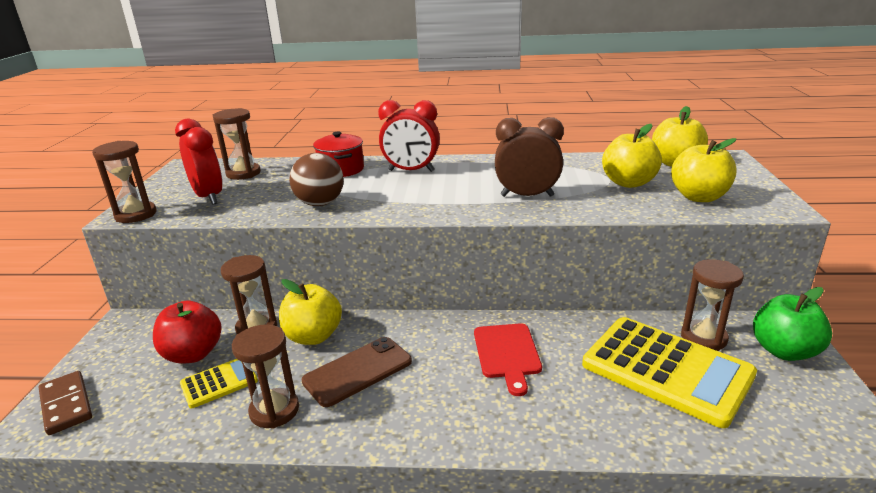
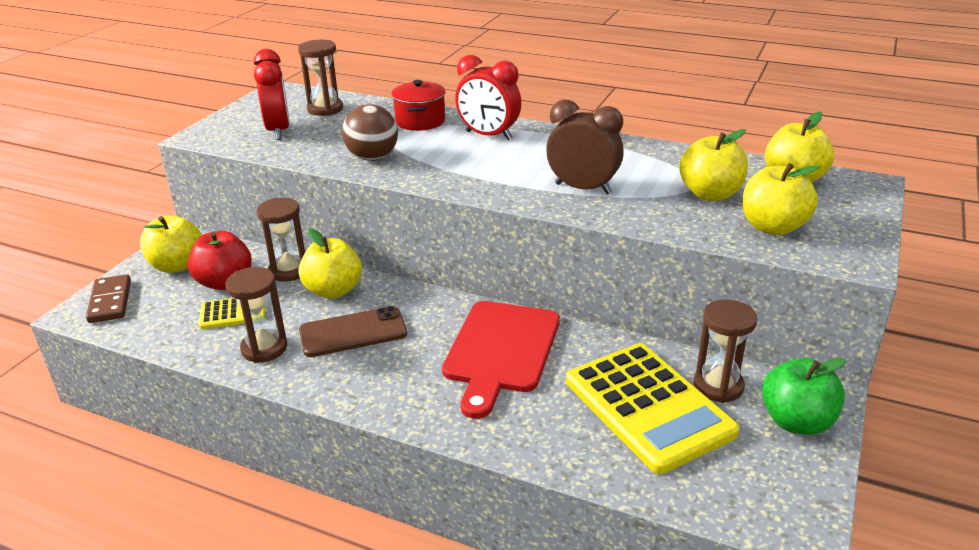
camera: 20 degrees right, 5 degrees up
(130, 349) = (177, 265): none -> yellow apple
(136, 215) = (207, 138): brown hourglass -> none
(507, 353) = (500, 351): red cutting board -> red cutting board, size x1.56

